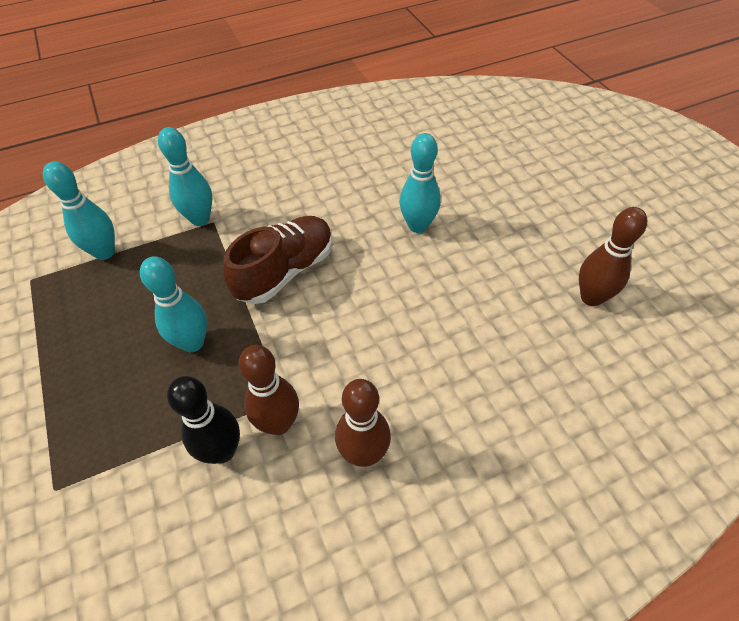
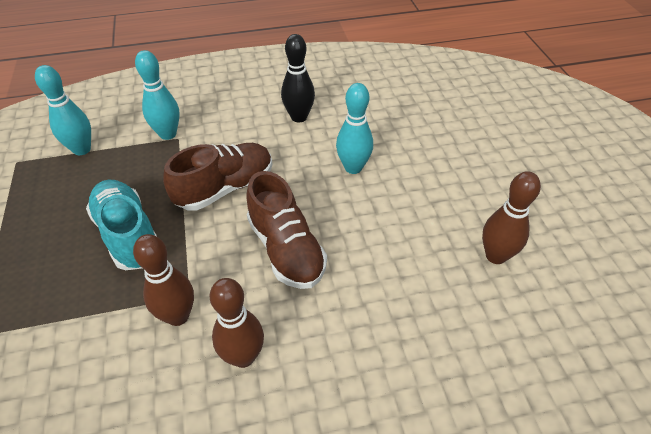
camera: 10 degrees right, 5 degrees down
(193, 342) = (128, 235): turquoise bowling pin -> turquoise shoe
(222, 451) = (122, 330): black bowling pin -> black bowling pin (299, 117)
(373, 329) = (286, 249): none -> brown shoe

